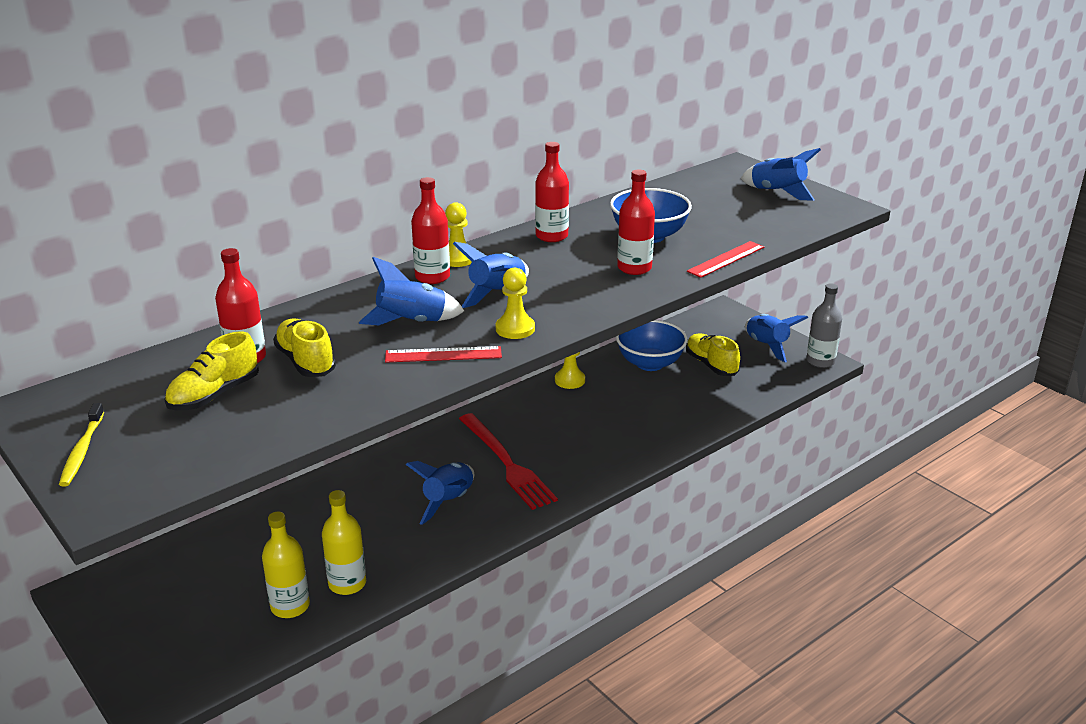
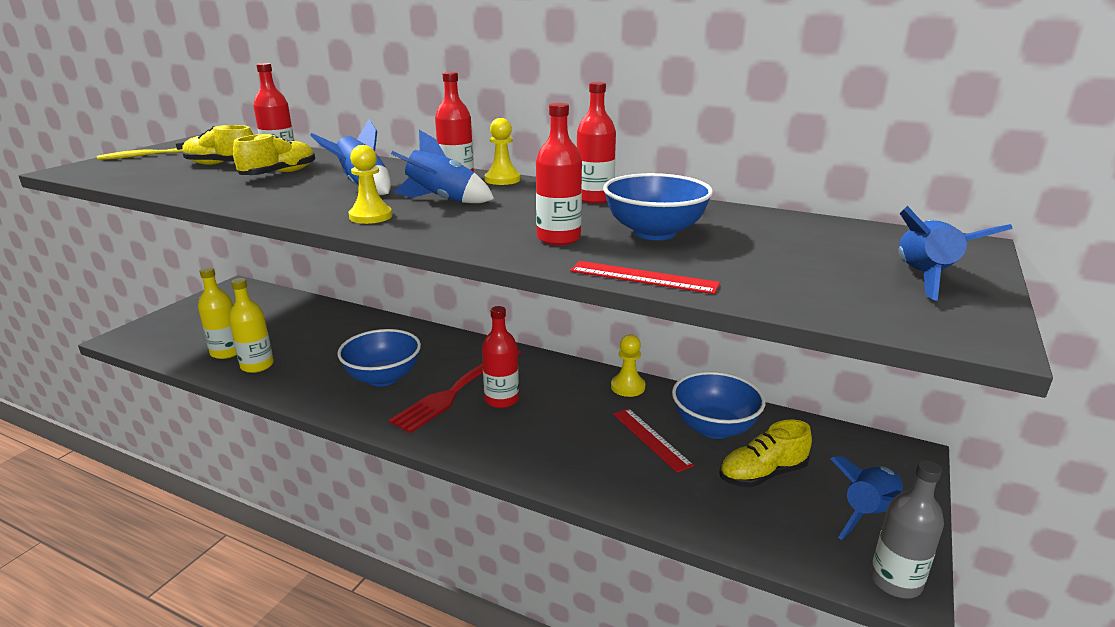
camera: 65 degrees right, 5 degrees down
(443, 354) = (306, 203): red ruler -> red ruler (651, 439)
(448, 501) = (383, 378): blue rocket -> blue bowl
(541, 444) = (501, 400): none -> red bottle
(711, 365) = (762, 474): yellow shoe -> yellow shoe turned 150 degrees counterclockwise

